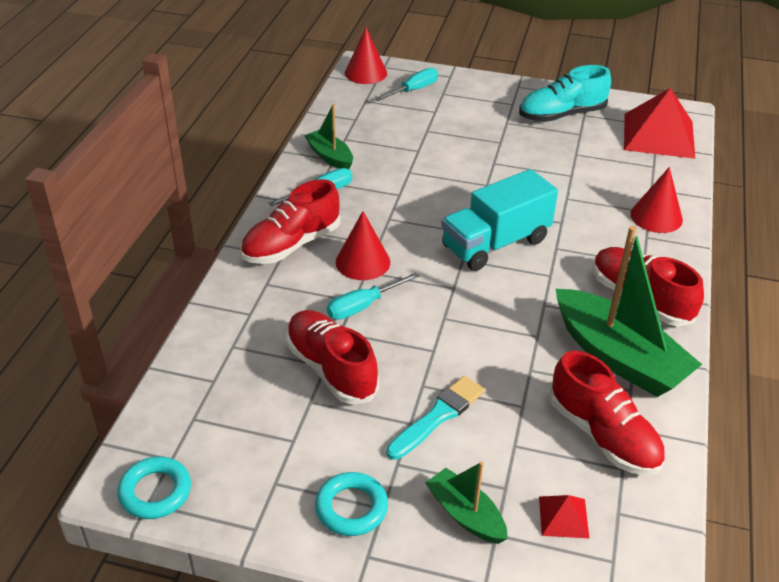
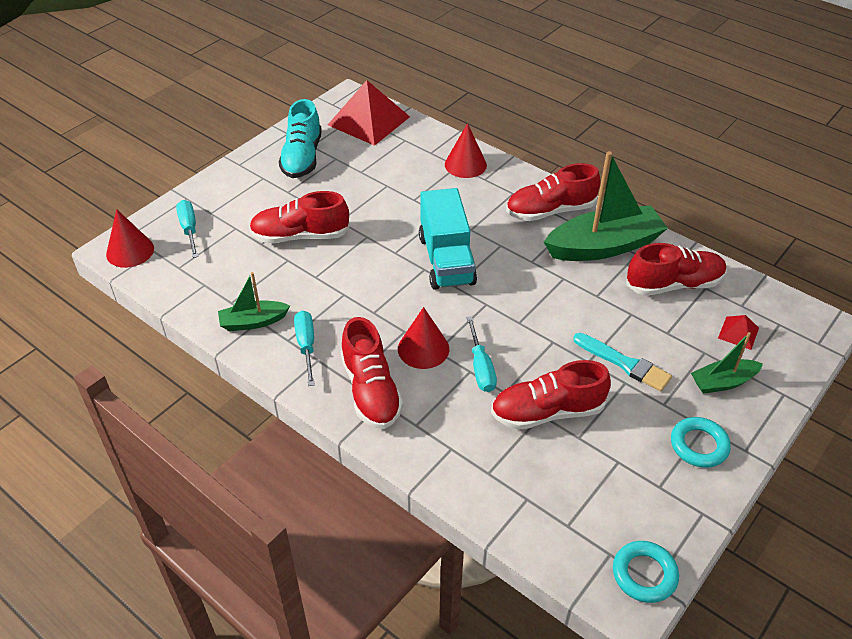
camera: 65 degrees left, 5 degrees up
(438, 416) = (624, 363): turquoise brush -> turquoise brush turned 150 degrees clockwise
(454, 147) = (300, 236): none -> red shoe

